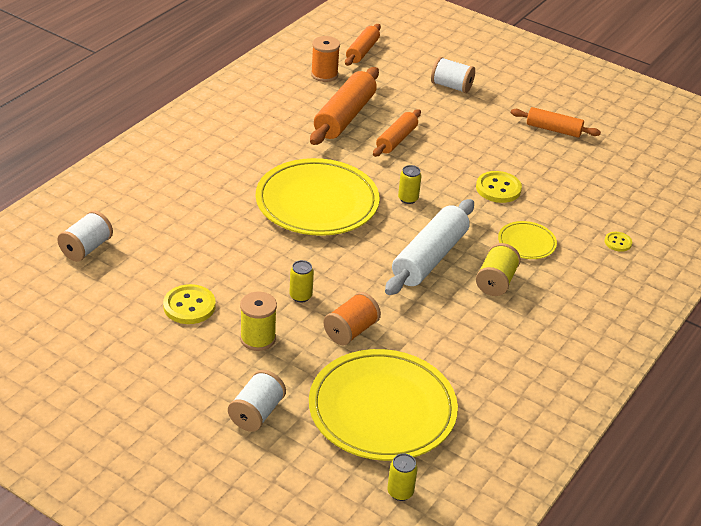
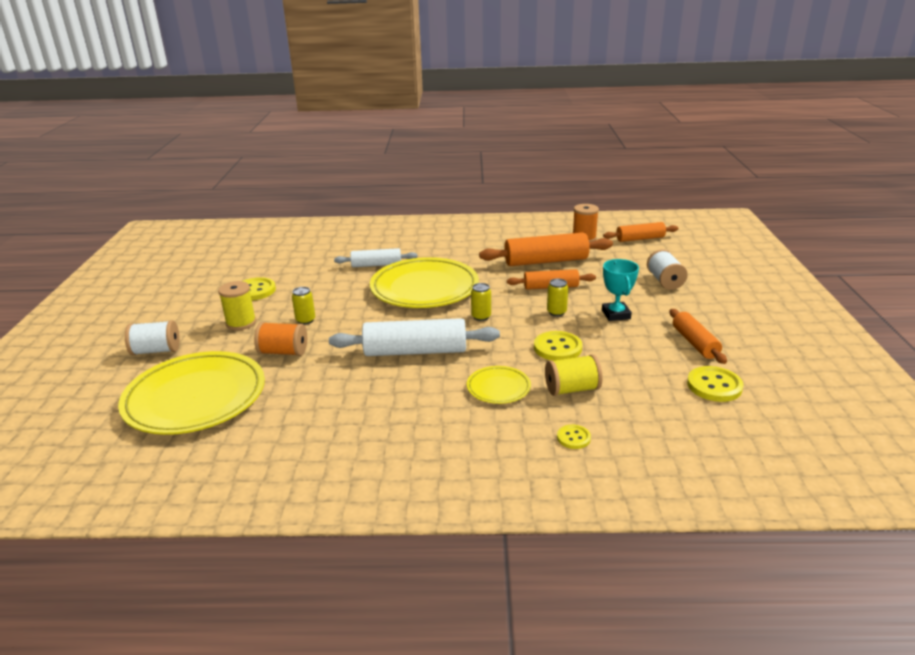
camera: 60 degrees right, 10 degrees down
(86, 248) = (281, 246): white spool -> none
(227, 208) = (376, 265): none -> white rolling pin
(400, 492) = (95, 441): yellow can -> yellow can (556, 312)
(477, 137) = (615, 314): none -> turquoise trophy
(496, 281) = (421, 391): yellow spool -> yellow spool (572, 389)
(612, 155) = (714, 386): none -> yellow button

